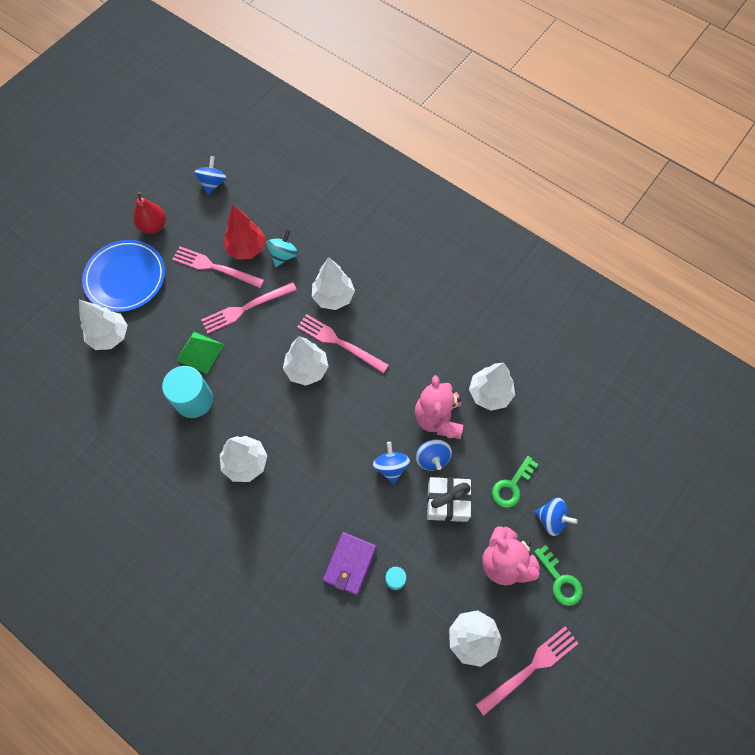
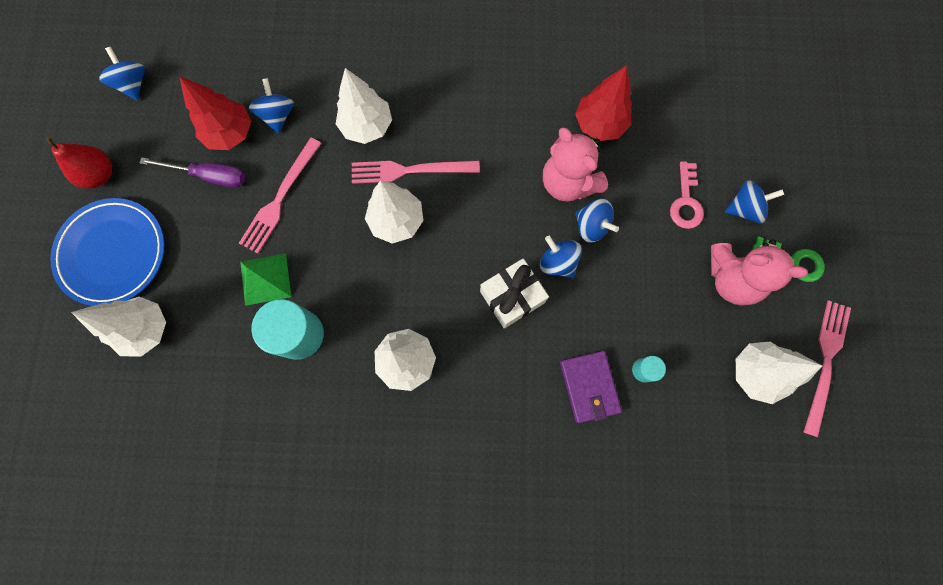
camera: 35 degrees left, 10 degrees up
(215, 267) = (209, 176): pink fork -> purple screwdriver
(283, 255) = (278, 115): turquoise spinning top -> blue spinning top
(447, 502) = (637, 259): white gift -> white gift (512, 297)
(489, 393) = (599, 124): white tree -> red tree
(511, 486) = (685, 201): green key -> pink key

